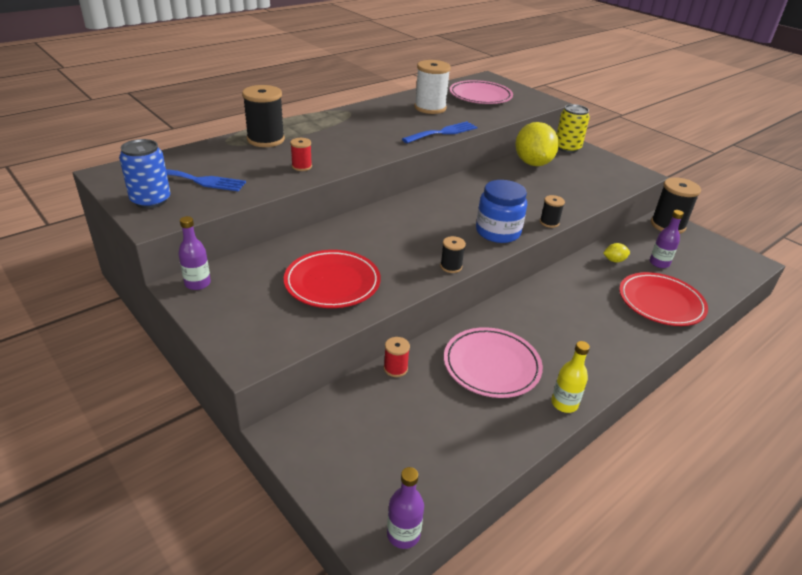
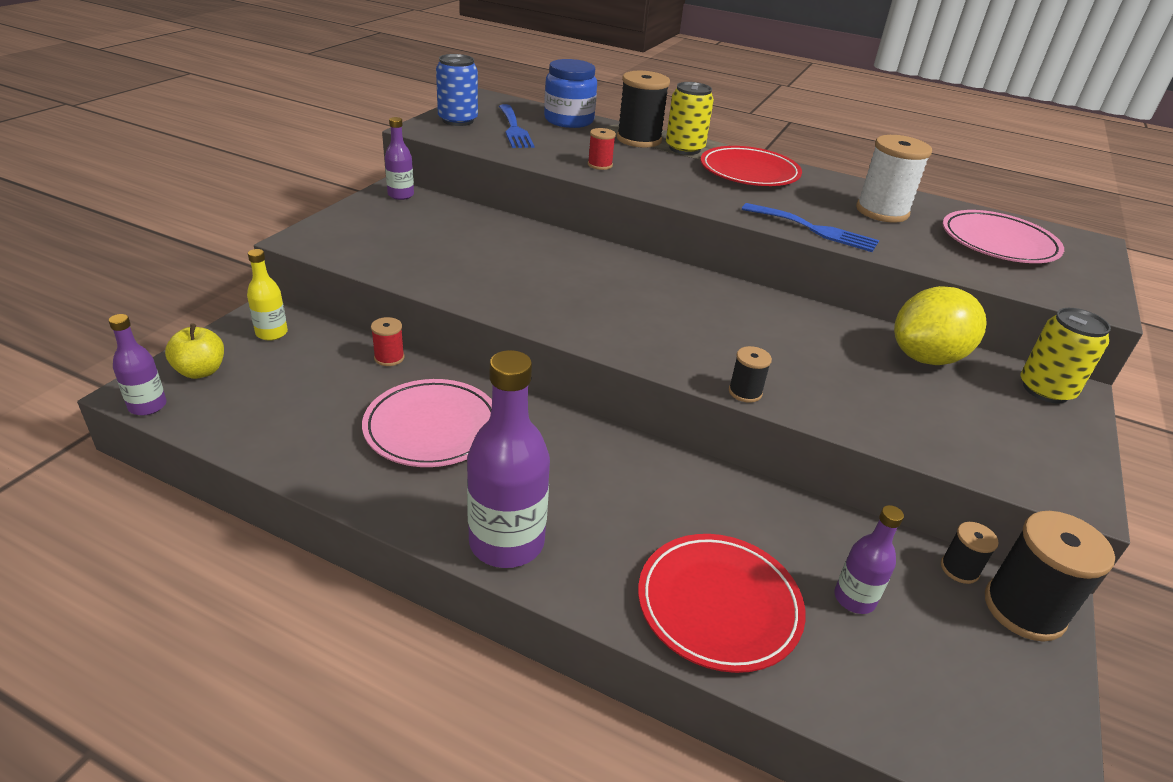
camera: 65 degrees right, 0 degrees up
(296, 130) = (684, 148): none -> yellow can
(332, 283) = (450, 256): red plate -> red plate (749, 172)
(362, 490) = (200, 371): none -> yellow apple
(451, 266) = (544, 322): black spool -> black spool (959, 569)
(498, 232) = (666, 348): blue jar -> blue jar (569, 120)
(564, 404) = (386, 502): yellow bottle -> yellow bottle (271, 333)
(608, 360) = (506, 542): none -> purple bottle
(614, 260) = (800, 531): yellow lemon -> none

